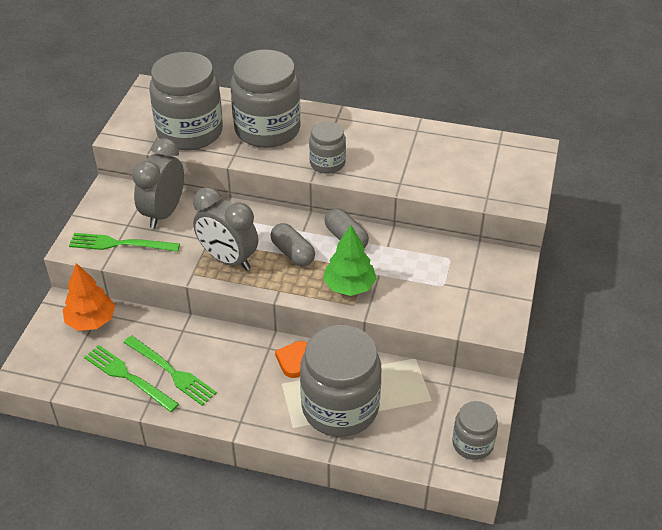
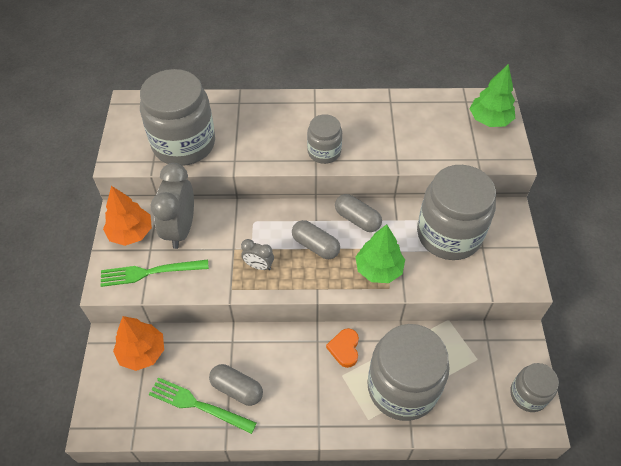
camera: 15 degrees left, 10 degrees up
(114, 207) = (131, 233): none -> orange tree
(171, 372) = (237, 389): green fork -> grey capsule
(228, 259) = (258, 266): grey clock -> grey clock, size x0.50
(267, 129) = (256, 127): grey jar -> grey jar (449, 234)
(516, 165) = (489, 120): none -> green tree

